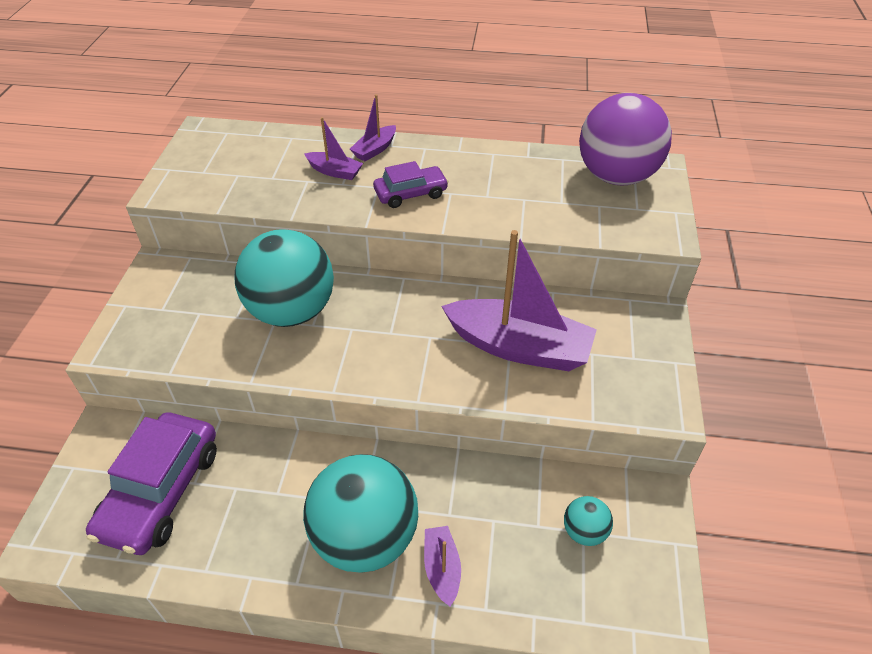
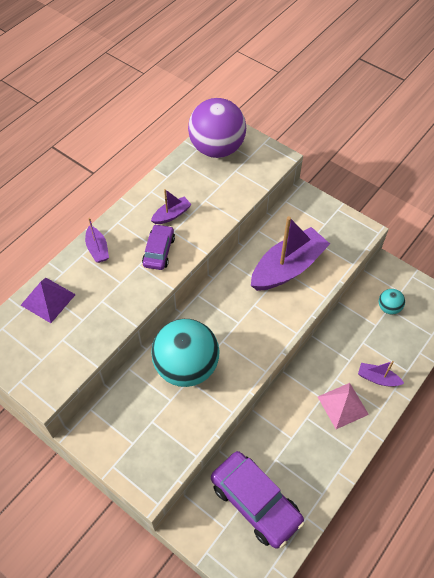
camera: 60 degrees left, 10 degrees up
(281, 145) = (48, 300): none -> purple pyramid
(335, 171) = (104, 281): purple boat -> purple boat (171, 215)
(365, 537) = (342, 405): turquoise ball -> pink pyramid

